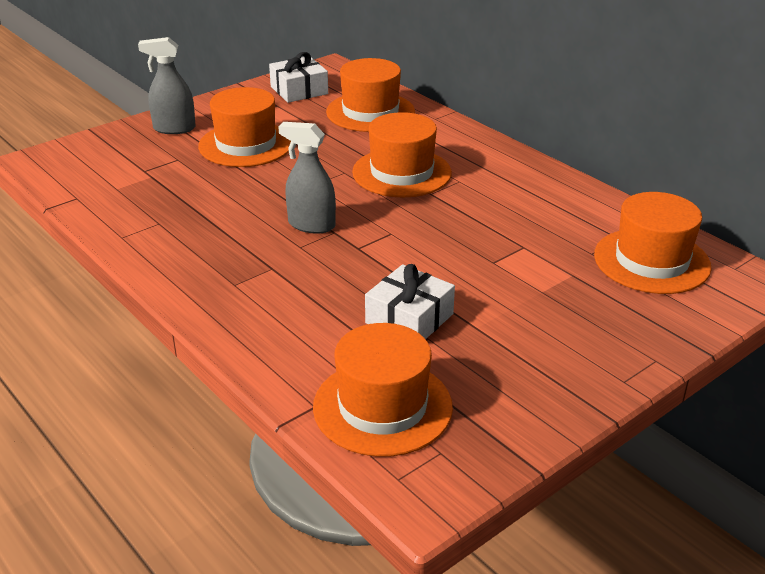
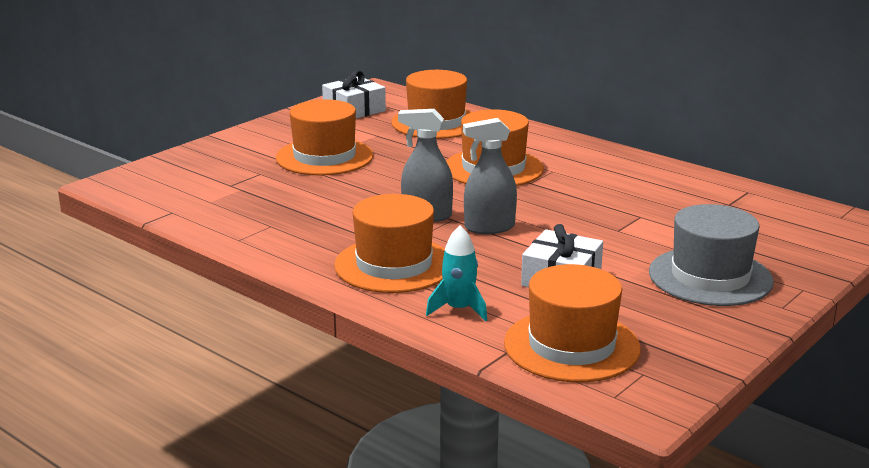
camera: 10 degrees left, 10 degrees down
(174, 128) = (242, 149): grey spray bottle -> grey spray bottle (489, 227)
(291, 346) = (459, 309): none -> turquoise rocket
(563, 333) = (710, 277): none -> grey hat
(651, 261) = (763, 217): orange hat -> orange hat (394, 265)

